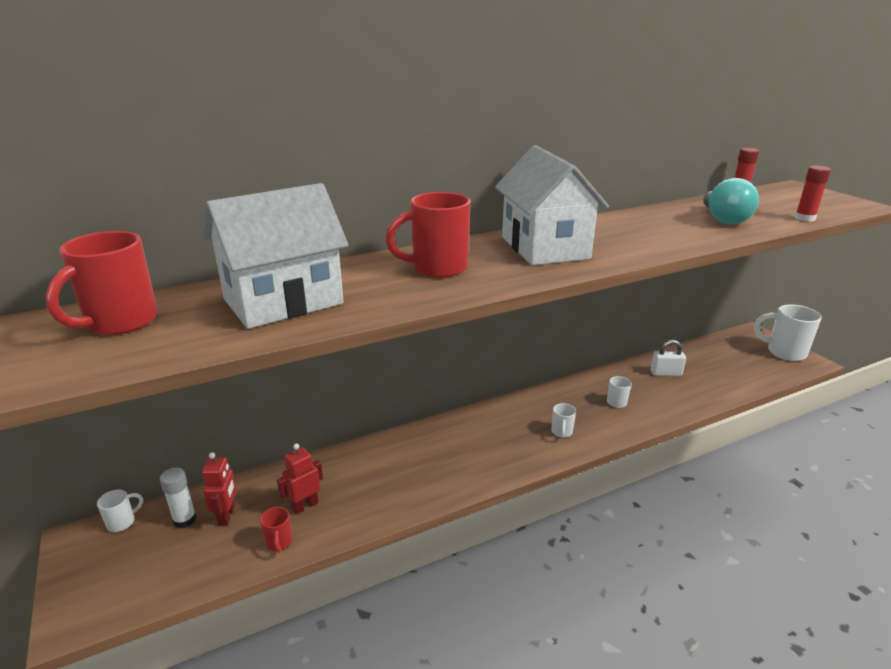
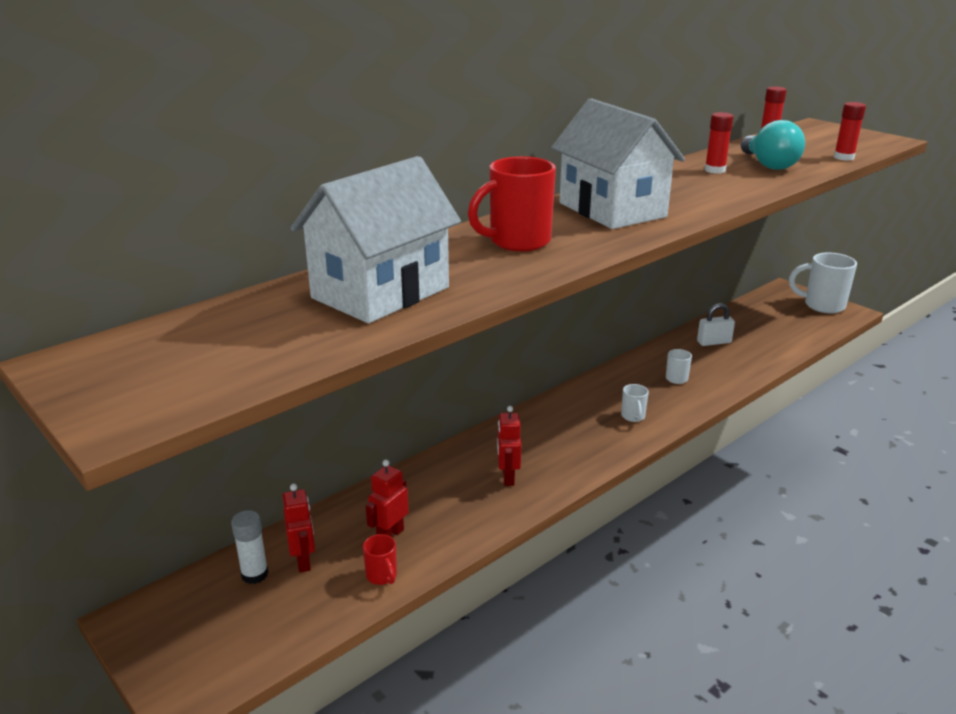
camera: 15 degrees left, 0 degrees up
(120, 323) = (214, 335): red mug -> none
(122, 522) = (177, 591): white mug -> none
(427, 470) = (508, 477): none -> red robot
(667, 220) = (715, 170): none -> red glue stick

